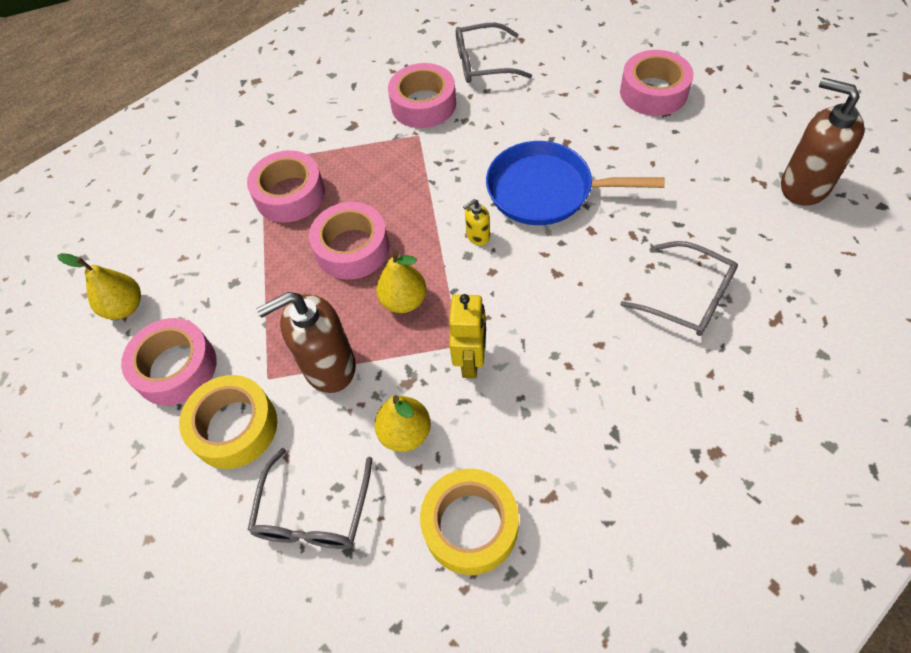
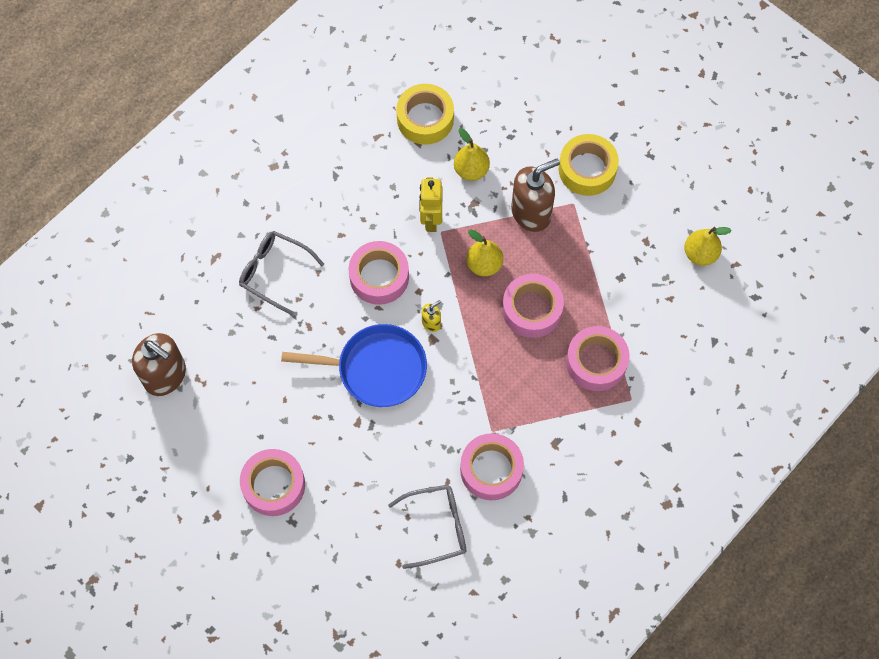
camera: 170 degrees right, 10 degrees up
(176, 368) = (642, 208): pink tape -> pink tape (379, 277)
(313, 512) = (522, 121): grey glasses -> none

